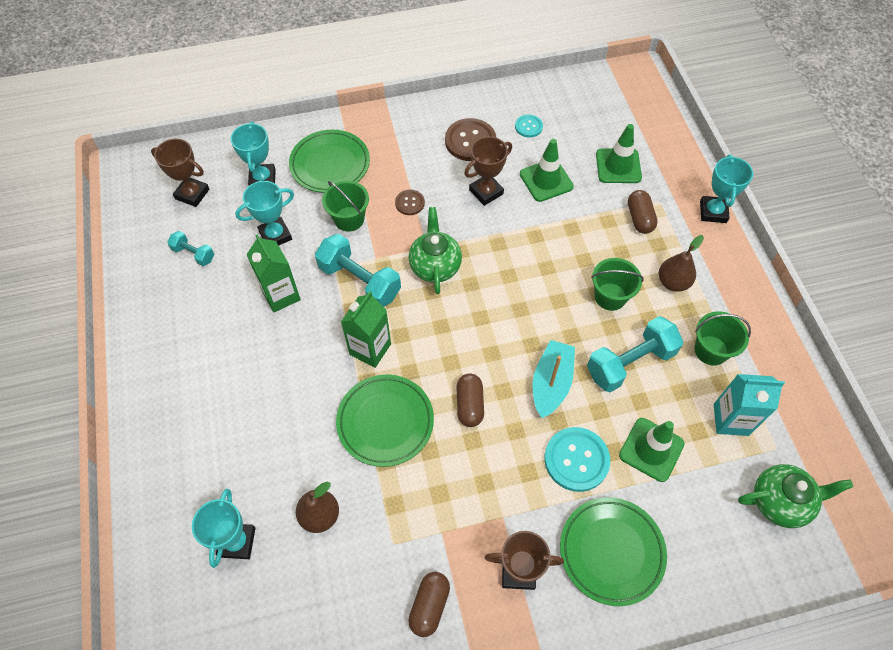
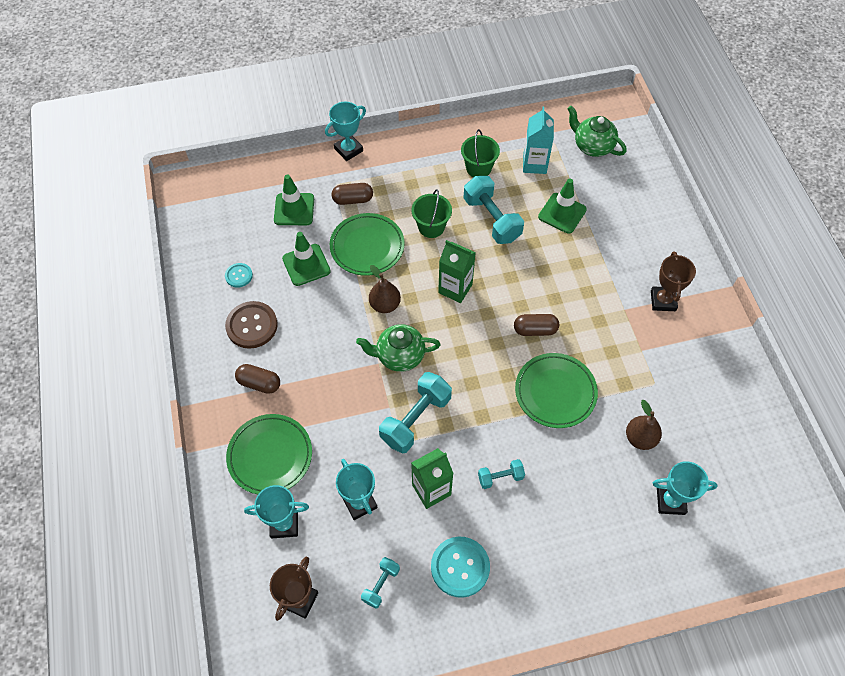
camera: 90 degrees left, 0 degrees up
(287, 359) = (500, 477): none -> turquoise dumbbell
(349, 219) = (342, 433): green bucket -> none
(370, 349) = (487, 407): green carton -> green carton (455, 288)
(410, 203) = (325, 378): brown button -> none
(429, 606) = (696, 358): brown capsule -> brown capsule (259, 383)
(486, 192) = (316, 313): brown trophy -> none
(551, 383) = (512, 272): turquoise boat -> none
(576, 460) = (574, 260): turquoise button -> turquoise button (460, 567)
(611, 551) = (640, 244): green plate -> green plate (367, 247)
(673, 282) = (417, 184): brown pear -> brown pear (385, 305)
(713, 212) = (348, 150): turquoise trophy -> turquoise trophy turned 45 degrees counterclockwise
(780, 501) = (592, 146): green teapot -> green teapot turned 45 degrees counterclockwise

